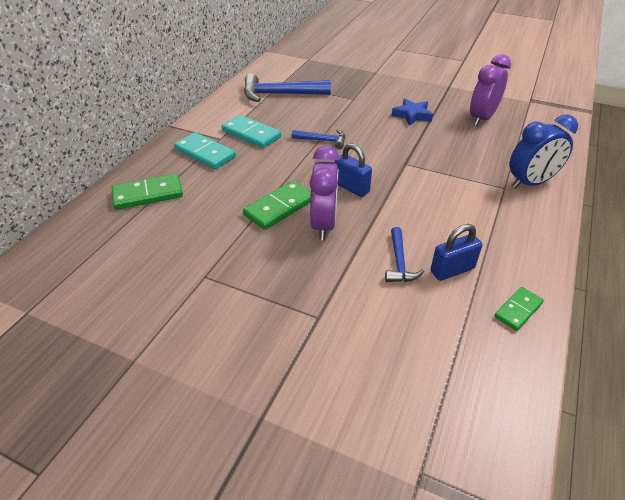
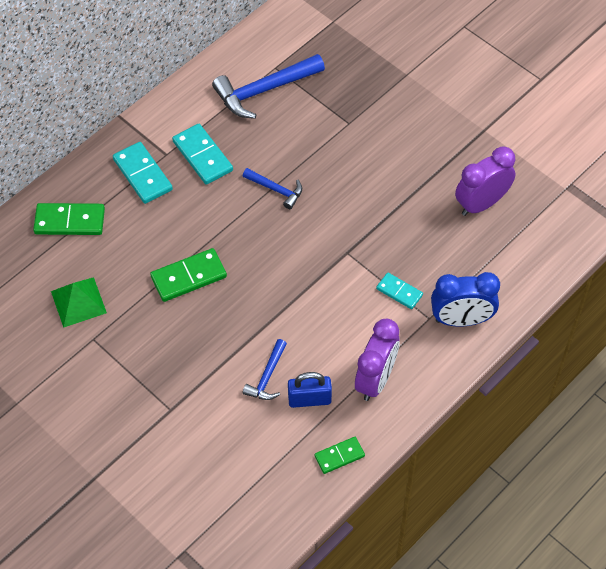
camera: 20 degrees right, 15 degrees up
(177, 250) = (78, 302): none -> green pyramid
(280, 94) = (264, 90): blue hammer -> blue hammer turned 45 degrees counterclockwise
(323, 224) = (221, 311): purple clock -> purple clock (375, 379)
(351, 187) = (271, 271): blue padlock -> none
(412, 115) = (401, 175): blue star -> none
(466, 177) = (399, 292): none -> turquoise domino

